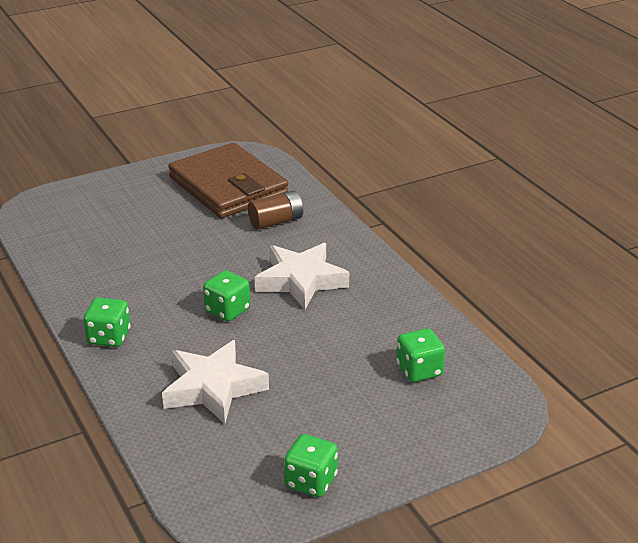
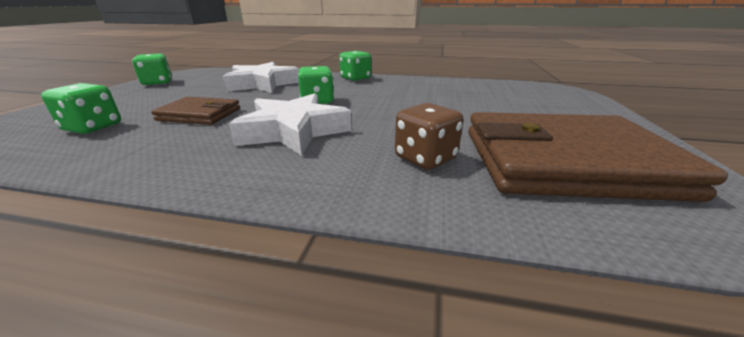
camera: 130 degrees right, 5 degrees down
(276, 222) = (425, 158): brown battery -> brown dice
(335, 345) = (199, 114): none -> brown wallet

